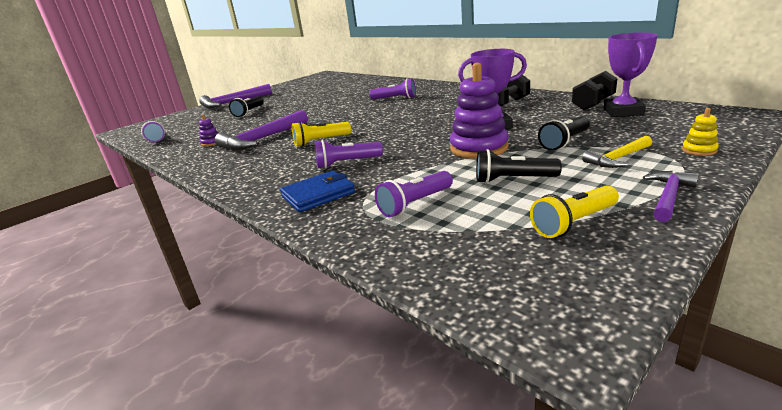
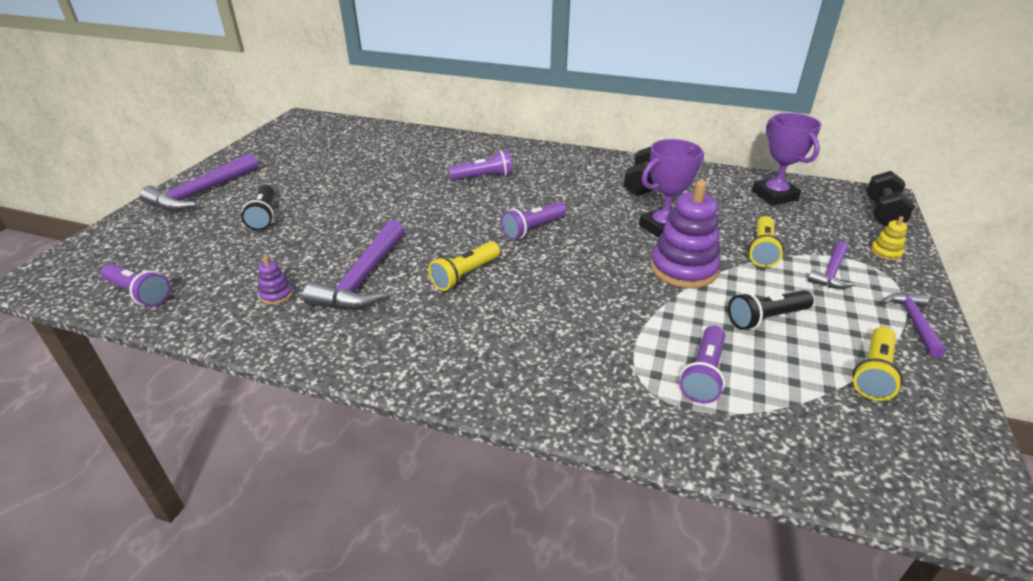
camera: 30 degrees left, 10 degrees up
(318, 194) = (573, 379): blue wallet -> none
(347, 163) = (549, 315): purple flashlight -> purple flashlight (533, 229)
(565, 142) = (762, 250): black flashlight -> yellow flashlight
(593, 104) = (734, 182): black dumbbell -> black dumbbell (883, 213)
(617, 159) = (831, 272): yellow hammer -> purple hammer

